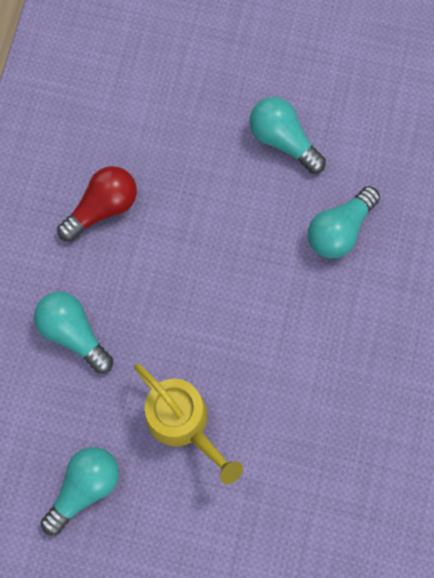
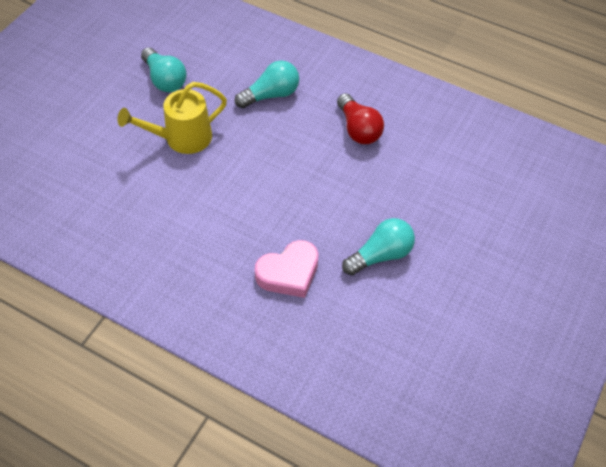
camera: 105 degrees right, 20 degrees down
(339, 230) = (289, 273): turquoise light bulb -> pink heart

